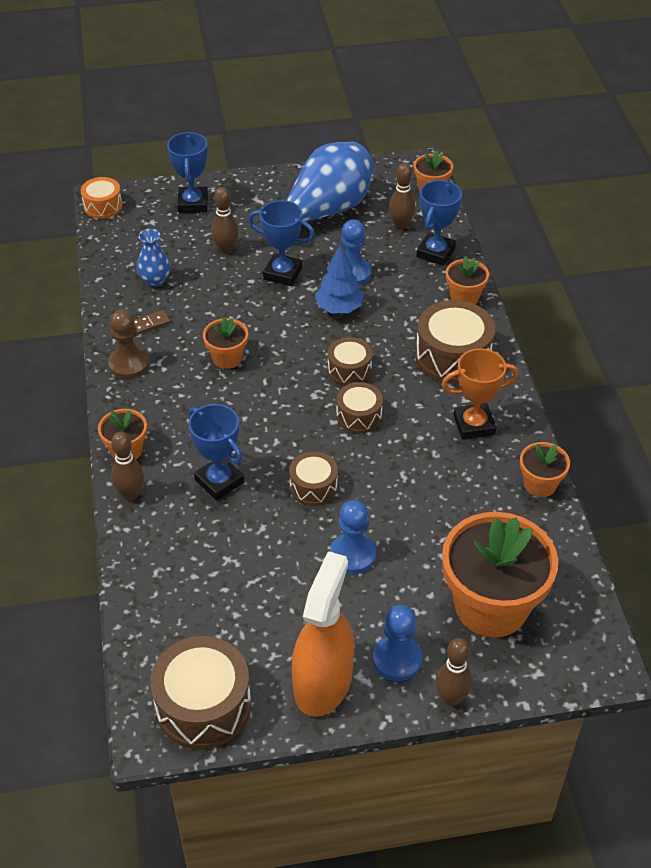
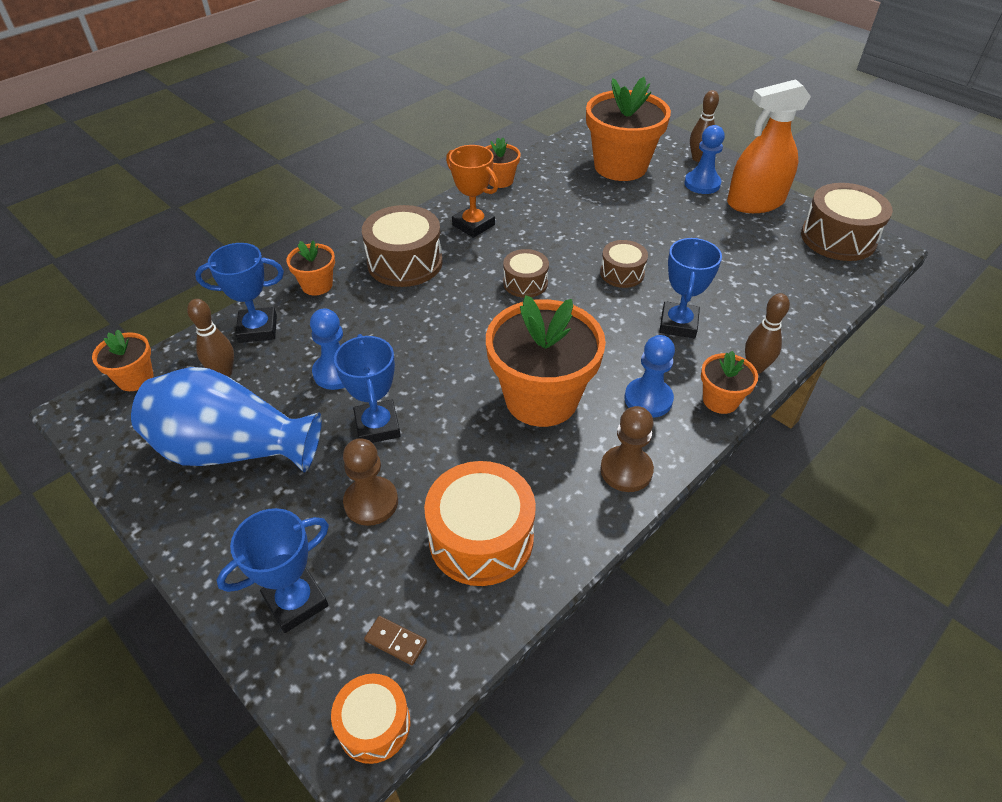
camera: 125 degrees left, 0 degrees up
(150, 323) = (553, 492): brown domino -> brown domino (395, 641)
(155, 280) = (481, 538): blue vase -> orange drum
(226, 249) = (371, 502): brown bowling pin -> brown pawn
(227, 358) = (541, 398): orange flower pot -> orange flower pot, size x2.07
(339, 308) = (399, 356): blue tree -> none
(349, 370) = (477, 312): brown drum -> none
(352, 555) = (655, 230): blue pawn -> blue pawn (648, 399)

